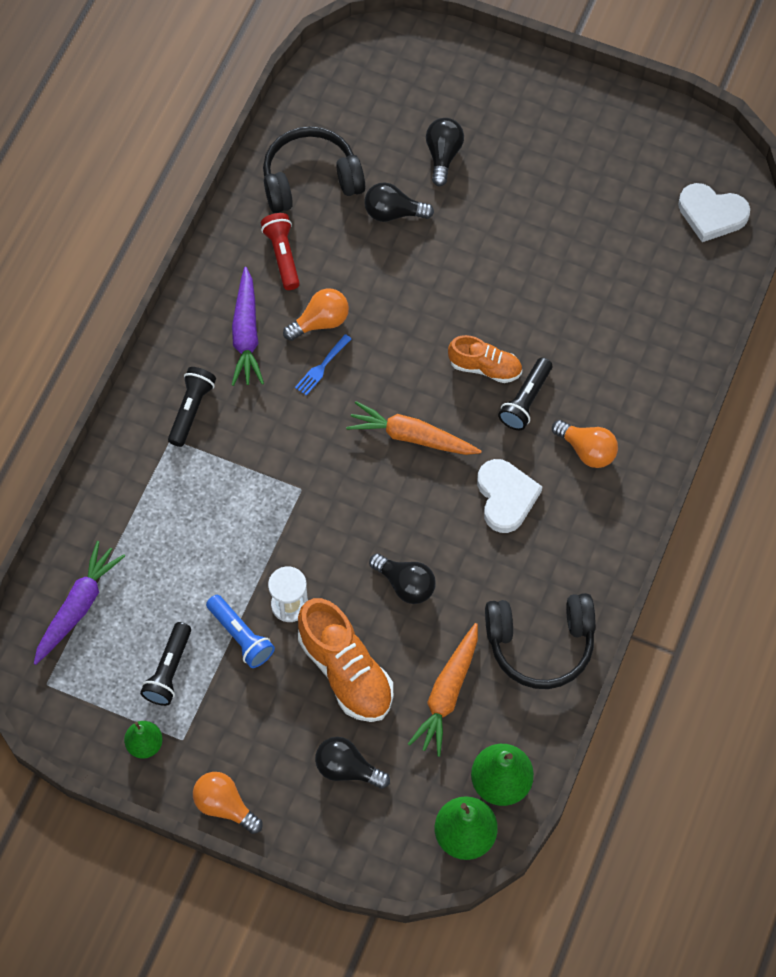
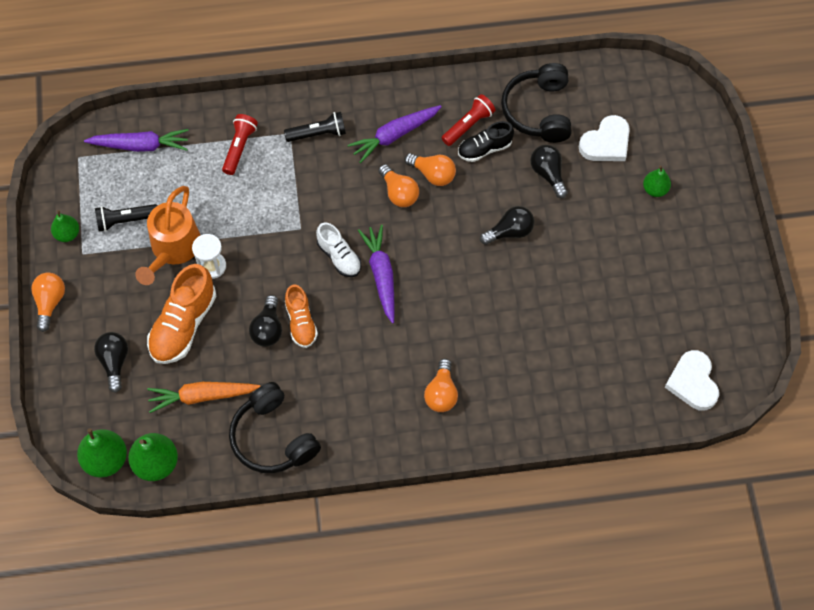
camera: 60 degrees right, 0 degrees up
(154, 501) = (239, 148): none -> red flashlight
(240, 636) = (173, 249): blue flashlight -> orange watering can
(310, 180) = (538, 111): black headphones -> black headphones turned 135 degrees counterclockwise
(321, 367) = (399, 193): blue fork -> orange light bulb
(322, 256) = (484, 149): none -> black shoe
(362, 467) = (339, 257): none -> white shoe
(411, 437) = (381, 275): orange carrot -> purple carrot
(443, 155) = (616, 181): black light bulb -> black light bulb (510, 231)
(476, 126) = (655, 189): none -> green pear
(485, 367) = (464, 294): orange shoe -> orange shoe (301, 322)
(506, 497) = (372, 358): white heart -> white heart (606, 143)
(526, 400) = (455, 333): black flashlight -> none

